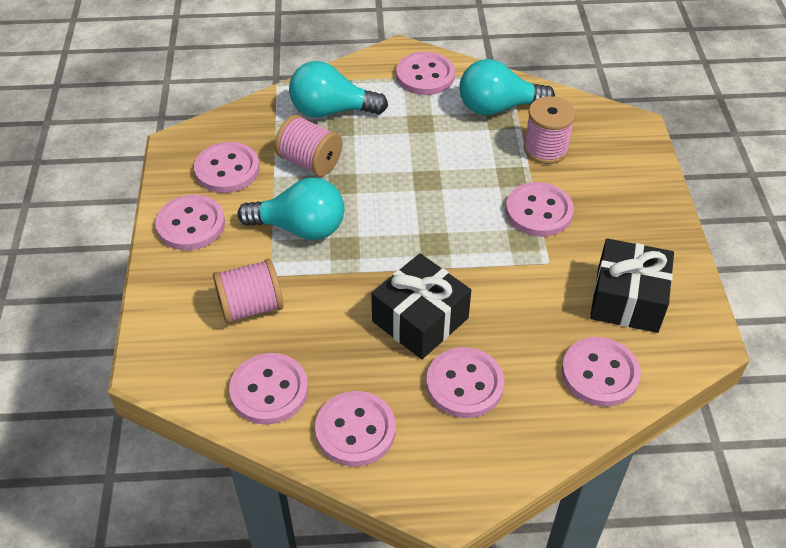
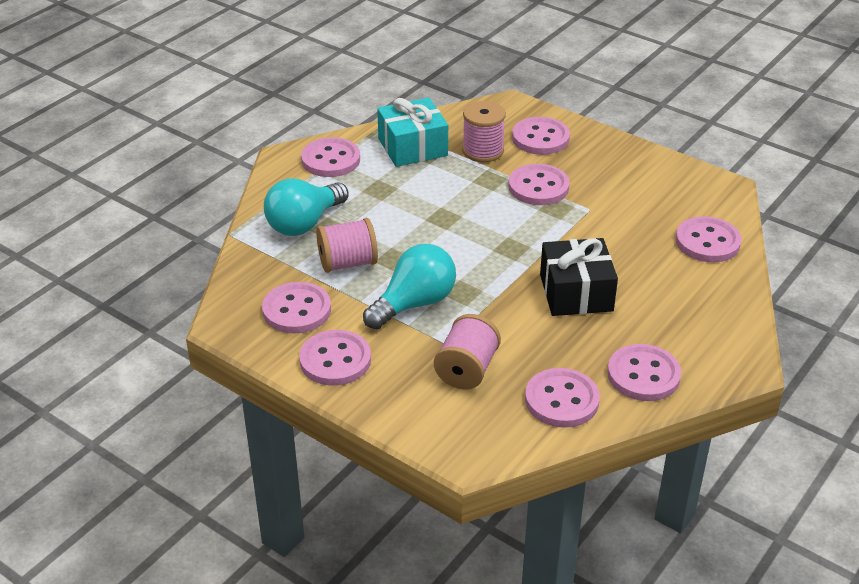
camera: 50 degrees left, 10 degrees down
(464, 384) = (655, 303): pink button -> pink button (540, 138)
(498, 107) = (412, 147): turquoise light bulb -> turquoise gift
(627, 299) = (659, 196): black gift -> none

